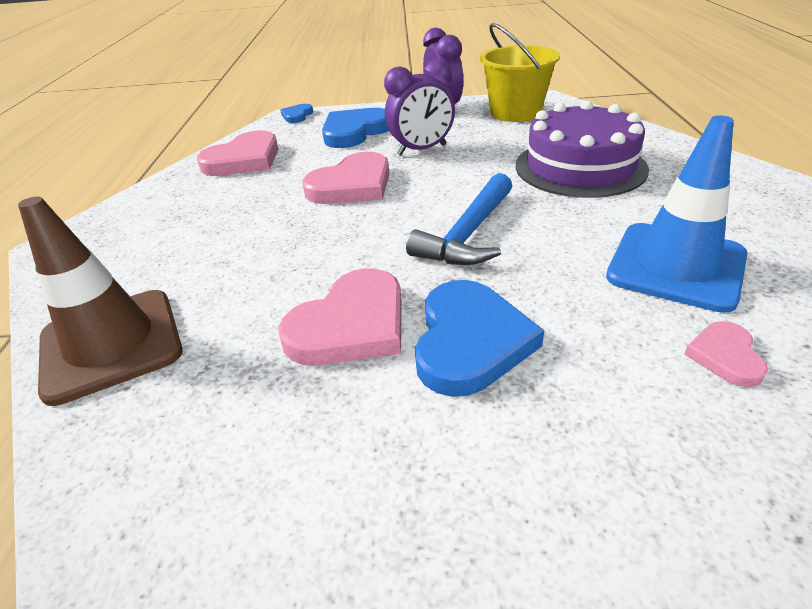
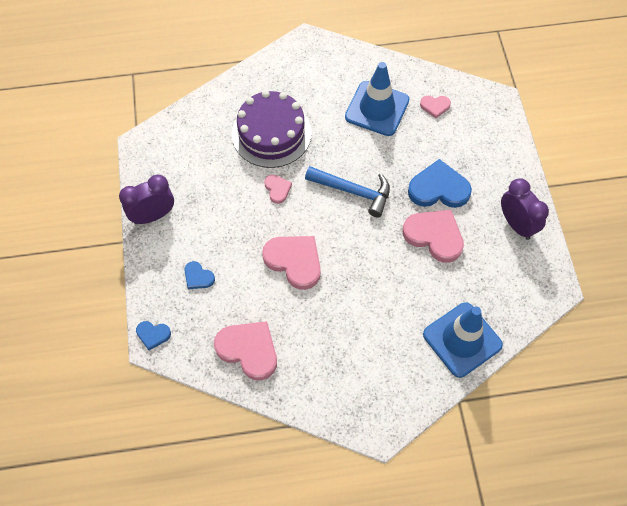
camera: 100 degrees left, 25 degrees up
(111, 344) = (462, 339): brown traffic cone -> blue traffic cone
(355, 132) = (198, 277): blue heart -> blue heart, size x0.51
(421, 150) = (239, 224): purple clock -> purple clock (516, 224)
(476, 172) = (277, 189): none -> pink heart
(515, 112) = (171, 164): yellow bucket -> none

